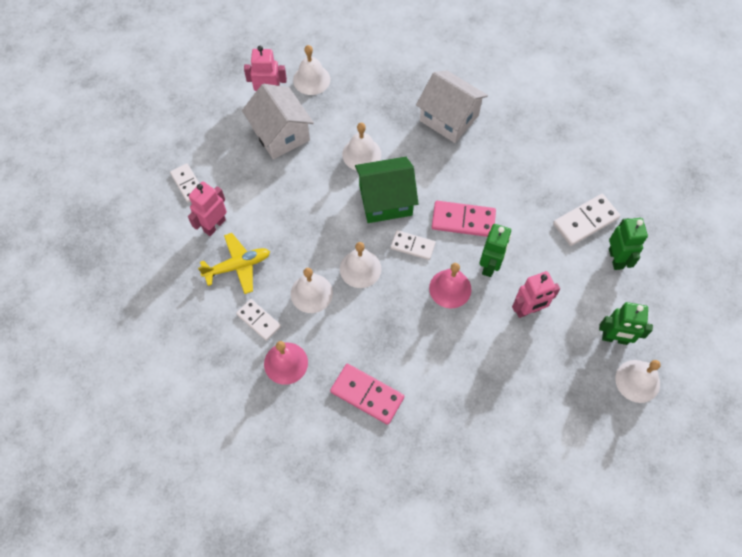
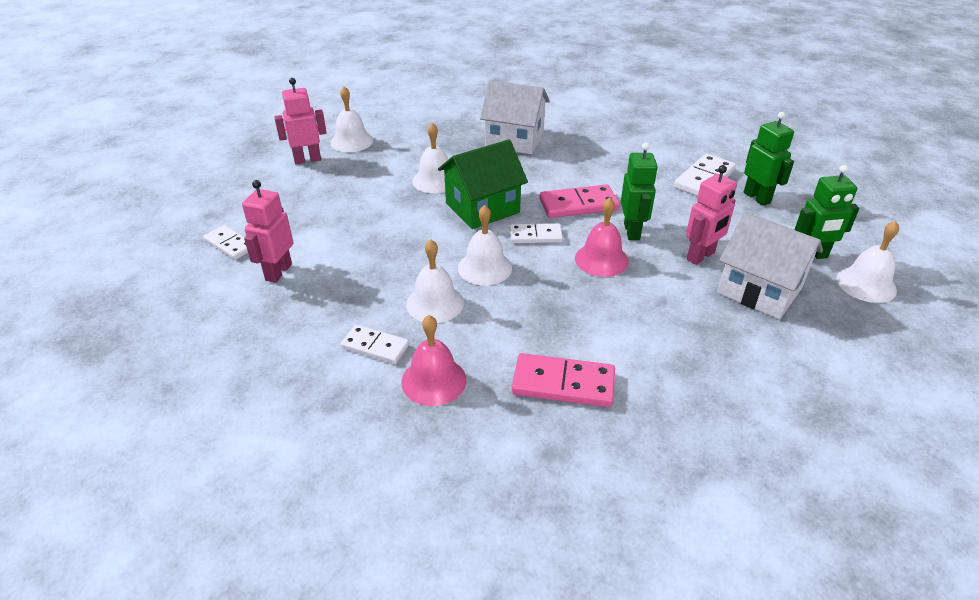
camera: 20 degrees left, 25 degrees down
(238, 266) = (324, 301): yellow plane -> none
(281, 134) = (334, 184): white house -> white house (759, 290)

